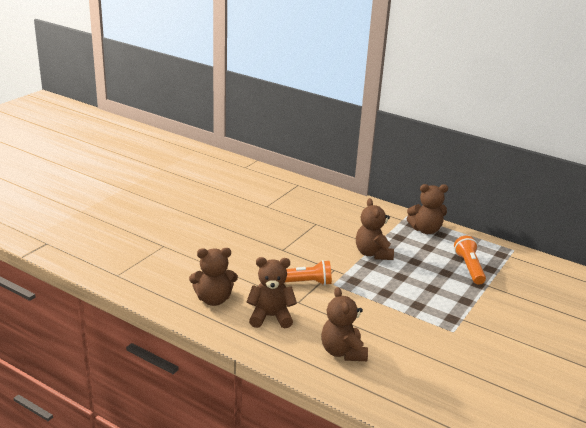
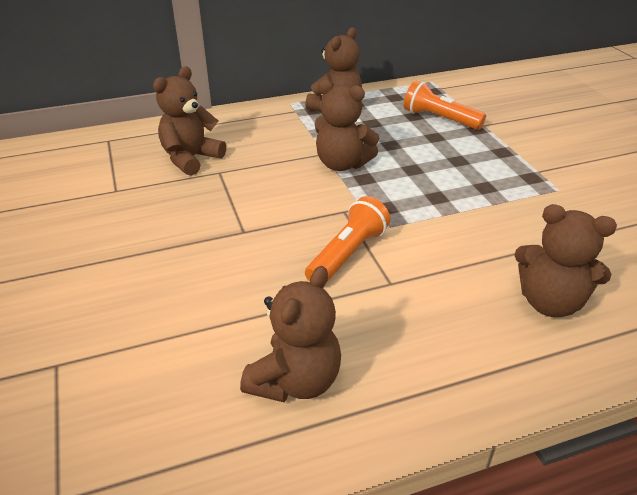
camera: 50 degrees left, 10 degrees up
(270, 317) = (405, 333): brown teddy bear -> brown teddy bear (191, 159)

